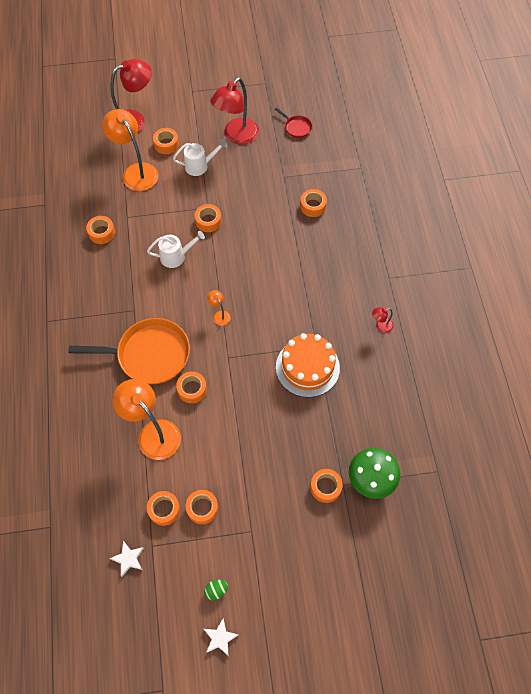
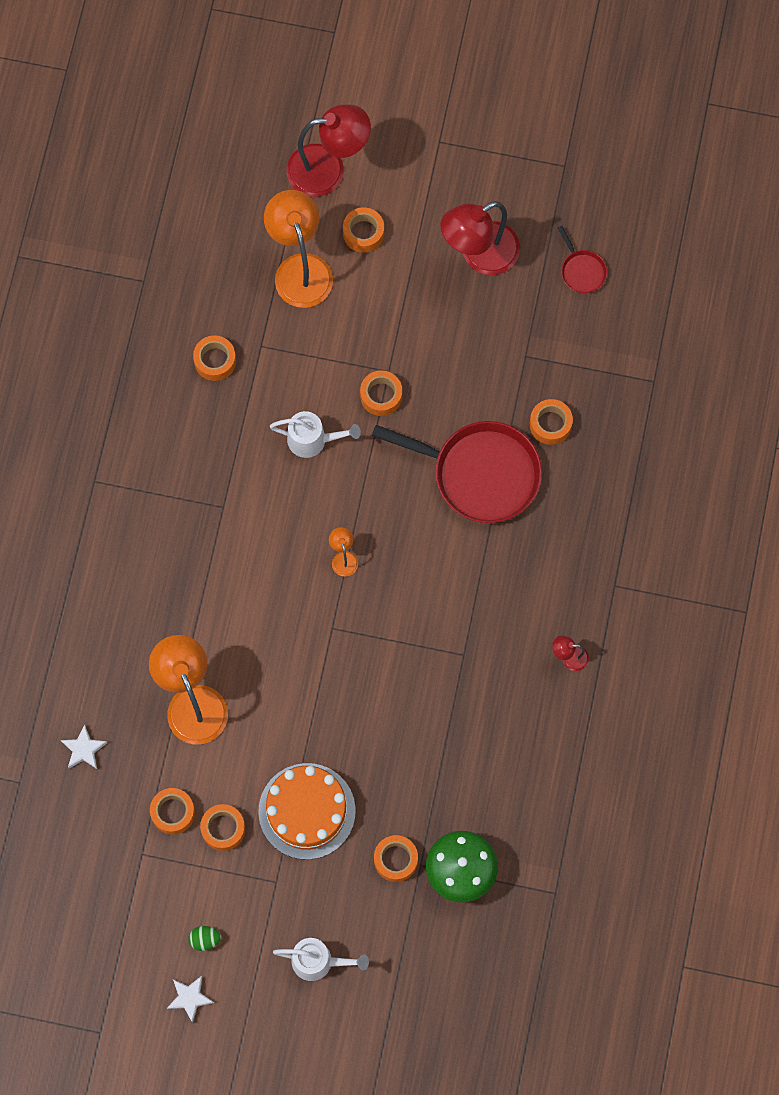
camera: 20 degrees right, 10 degrees up
(128, 559) = (107, 860): white star -> white star (84, 749)
(149, 354) = (223, 584): orange pan -> none
(192, 389) = (265, 658): orange tape -> none
(200, 166) = (402, 291): white watering can -> white watering can (319, 961)
(283, 243) = (480, 473): none -> red pan
(307, 367) = (438, 682): orange cake -> orange cake (307, 811)

